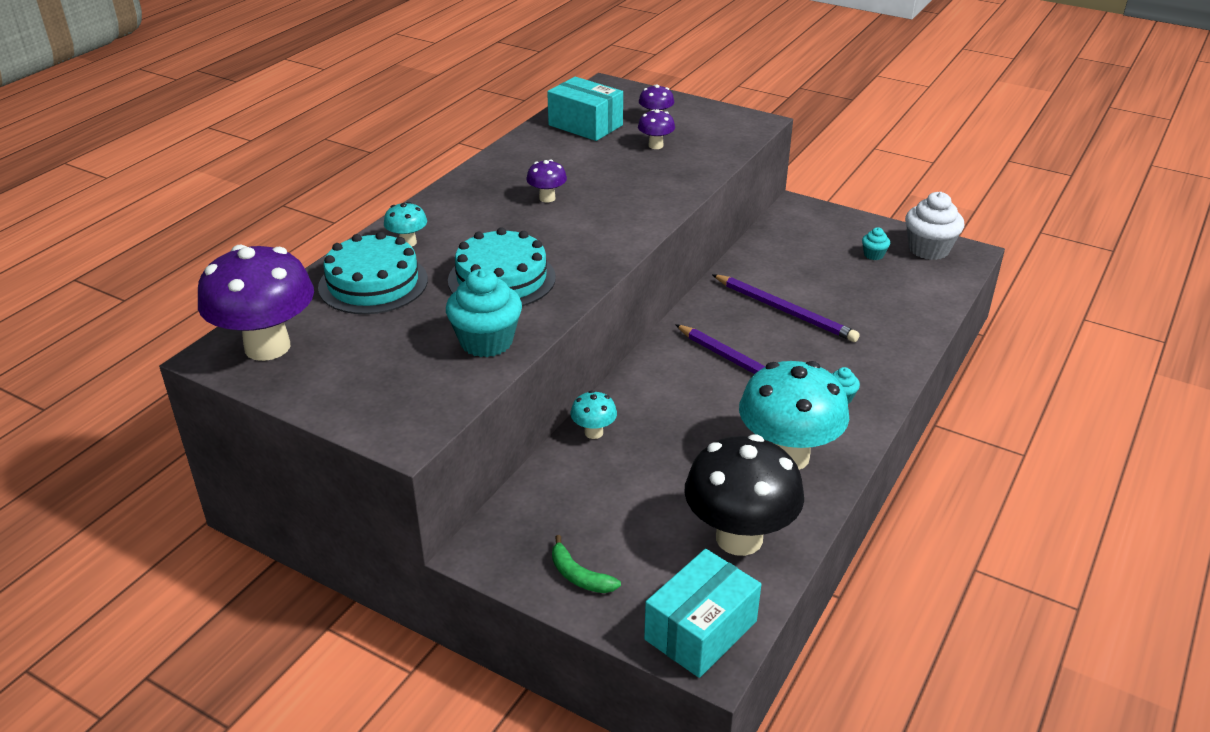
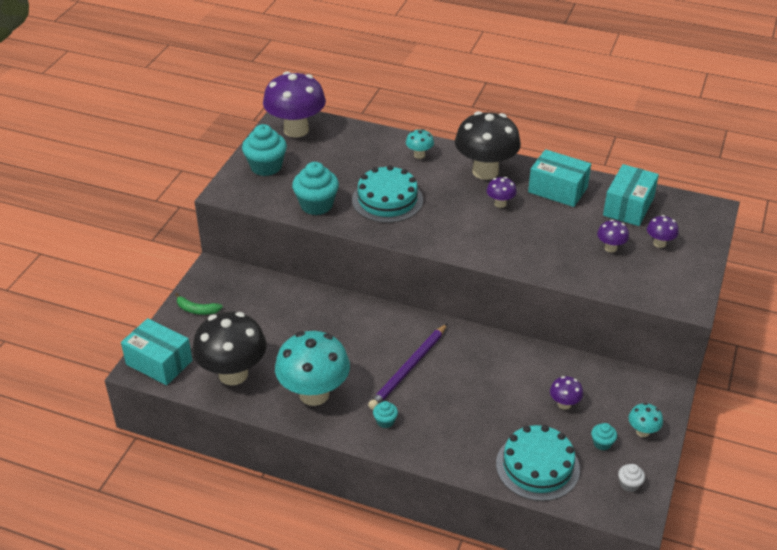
camera: 80 degrees right, 5 degrees up
(356, 386) = (266, 167): none -> turquoise cupcake
(373, 283) = (368, 151): turquoise cake -> turquoise cake (537, 466)
(473, 199) = (485, 171): none -> black mushroom
(535, 159) = (558, 190): none -> turquoise box
(579, 576) = (197, 310): green banana -> green banana turned 105 degrees counterclockwise
(593, 432) = (321, 300): turquoise mushroom -> turquoise mushroom (642, 431)
(785, 311) = (491, 386): purple pencil -> none
(816, 268) = (564, 404): none -> purple mushroom
(928, 249) = (629, 484): white cupcake -> white cupcake, size x0.49

